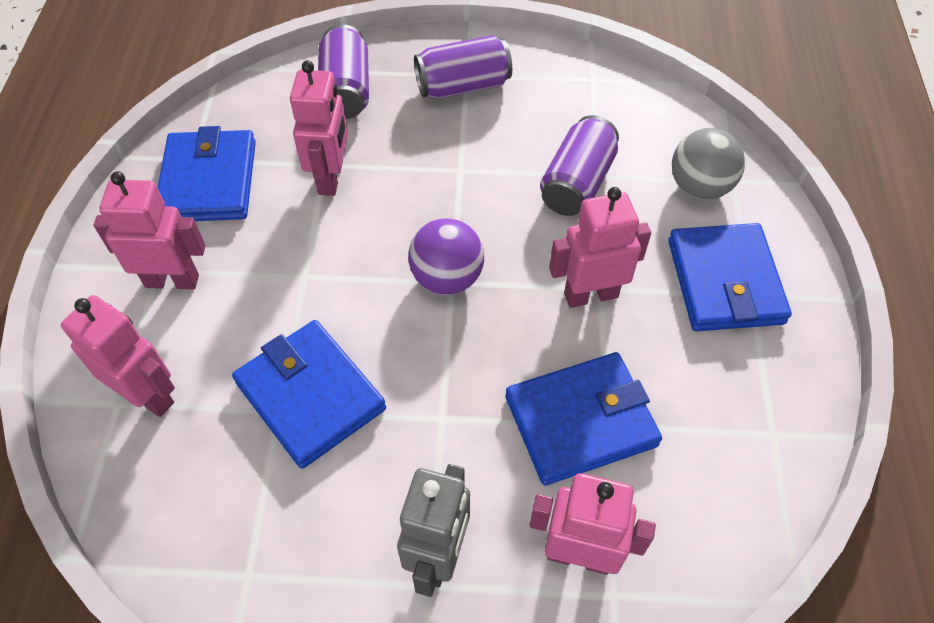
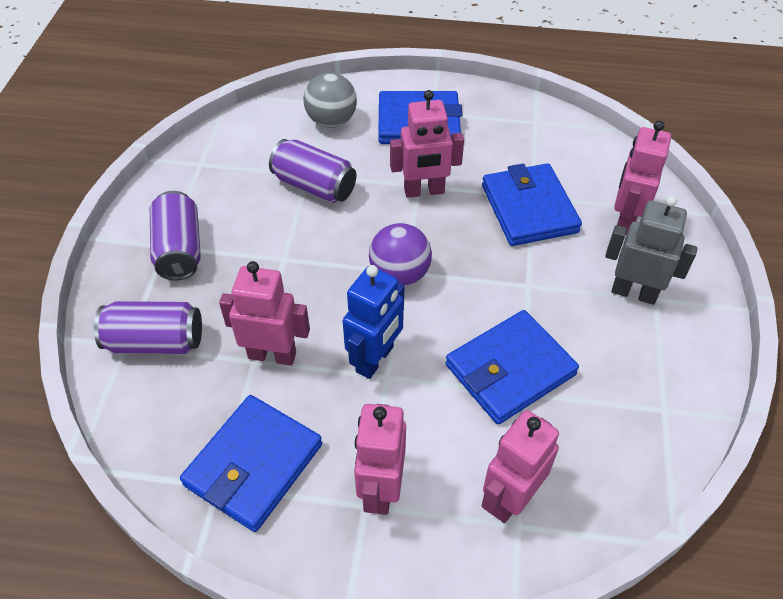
camera: 85 degrees left, 5 degrees down
(208, 181) = (254, 465): blue wallet -> blue wallet turned 60 degrees counterclockwise
(325, 264) = (375, 359): none -> blue robot
(590, 295) = (424, 191): pink robot -> pink robot turned 90 degrees counterclockwise

